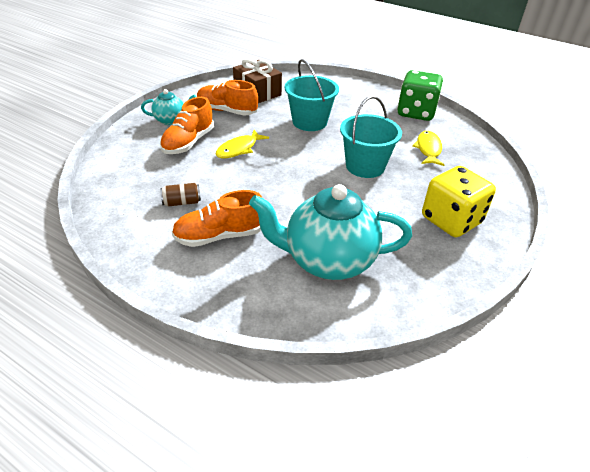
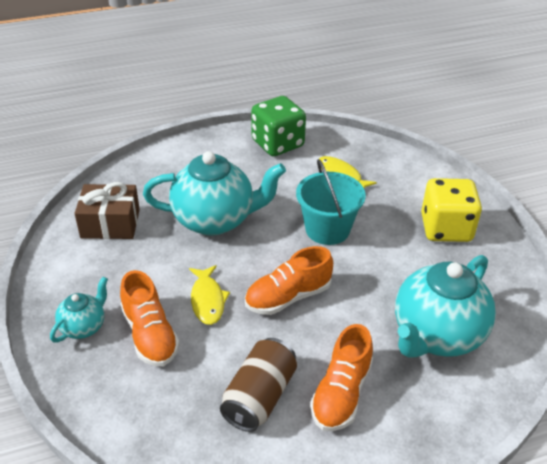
camera: 50 degrees left, 0 degrees up
(182, 202) = (259, 396): brown can -> brown can, size x1.84
(227, 111) = (120, 269): orange shoe -> orange shoe (288, 297)
(309, 122) = (215, 220): turquoise bucket -> turquoise teapot

